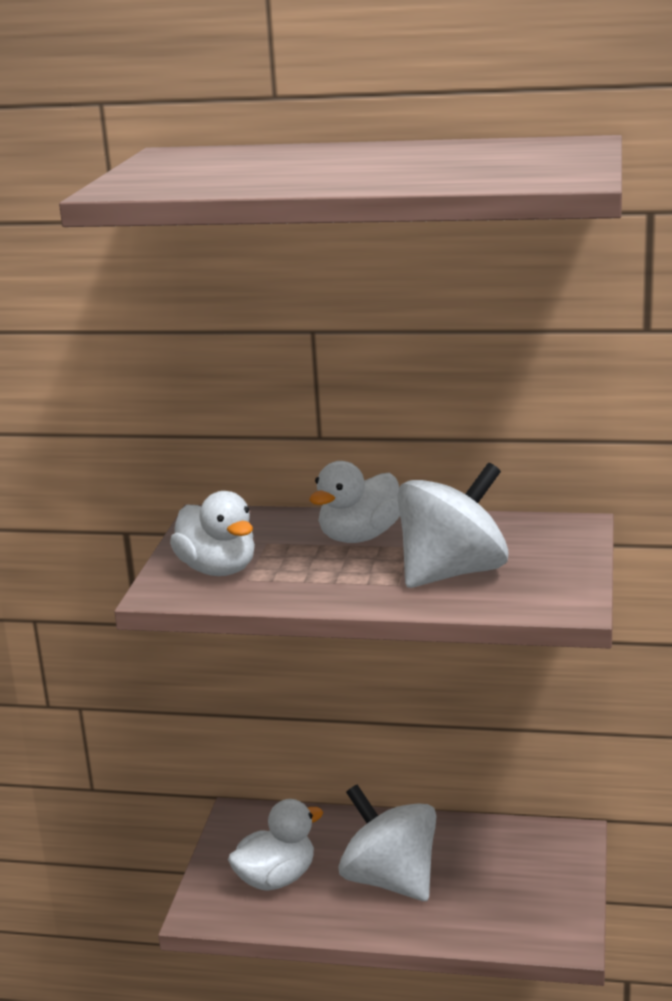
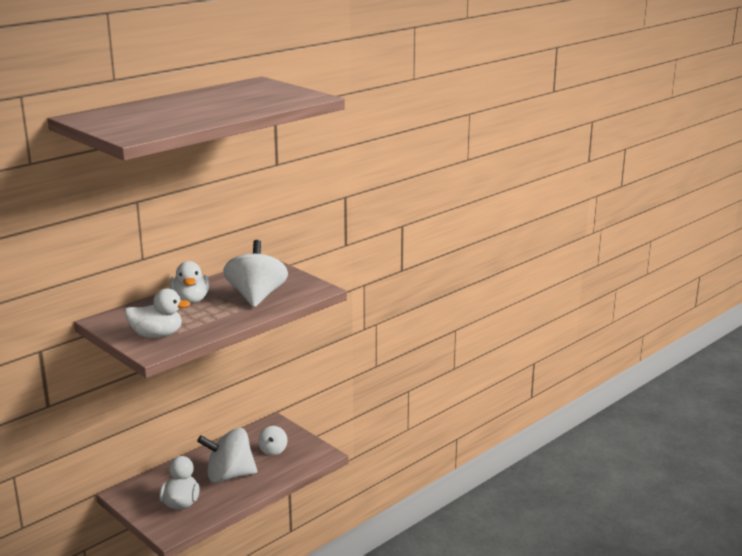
camera: 55 degrees left, 0 degrees up
(505, 881) = (273, 450): none -> white spinning top

